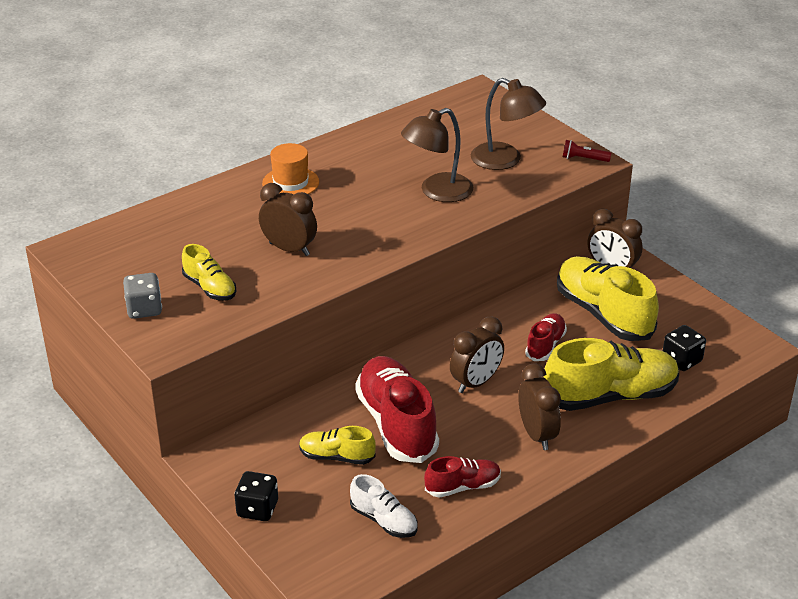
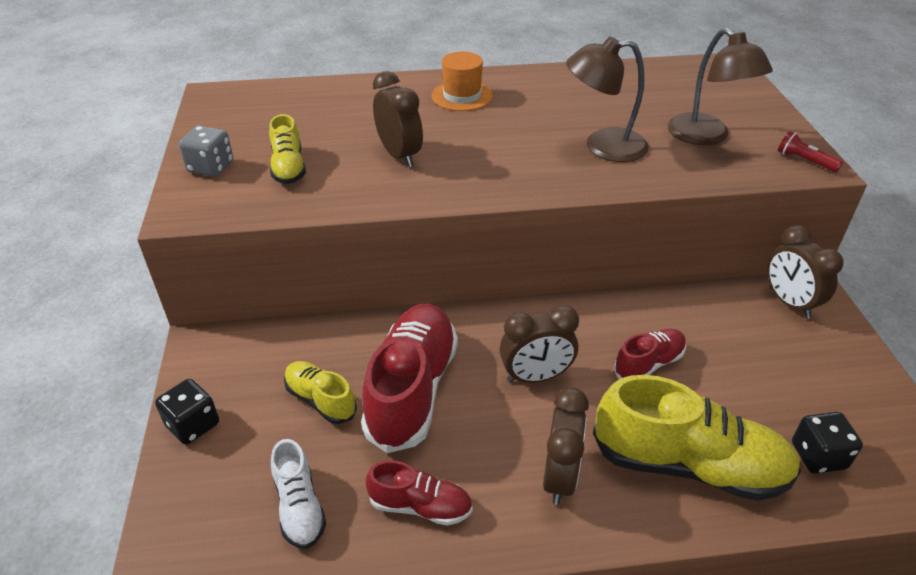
camera: 30 degrees right, 5 degrees up
(603, 314) = (746, 353): yellow shoe -> none

